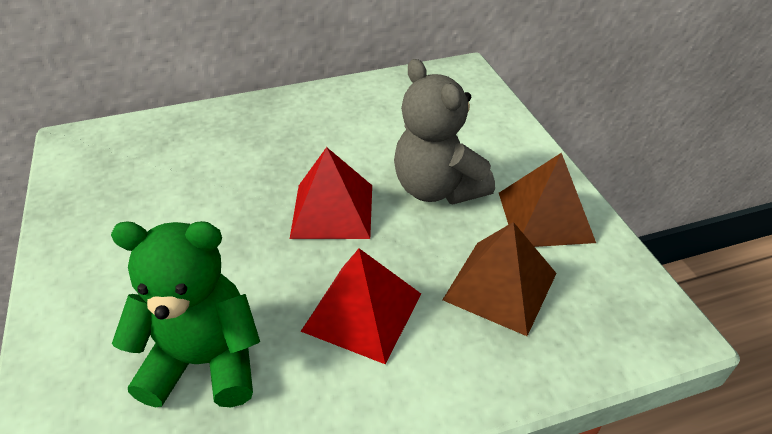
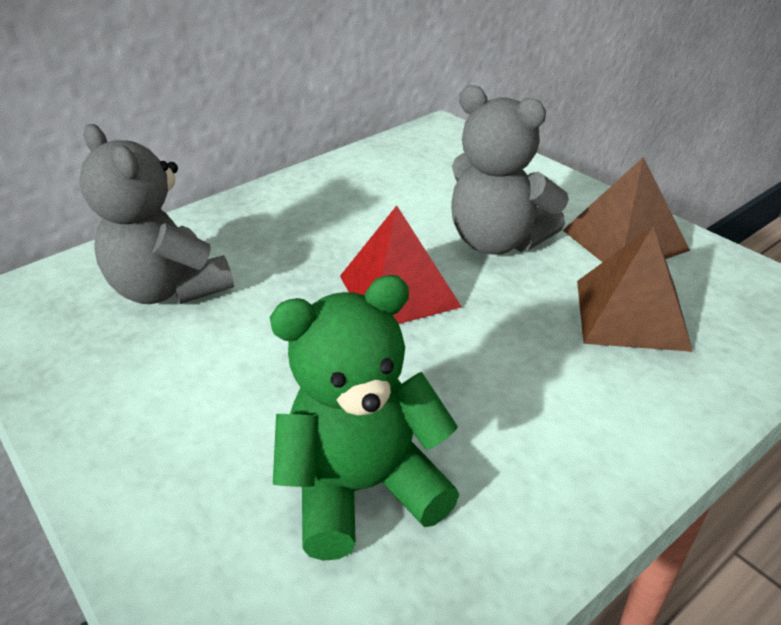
camera: 20 degrees left, 5 degrees down
(178, 162) = (170, 289): none -> grey teddy bear
(362, 312) = (509, 380): red pyramid -> none

